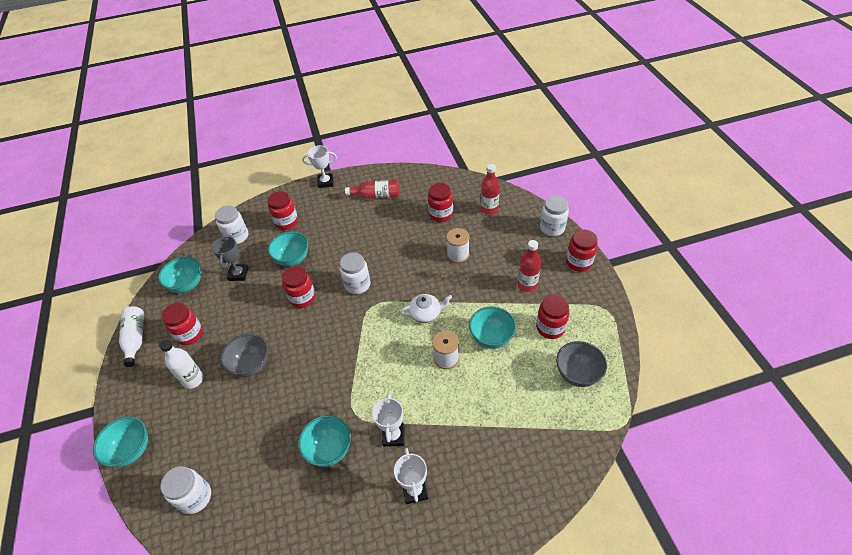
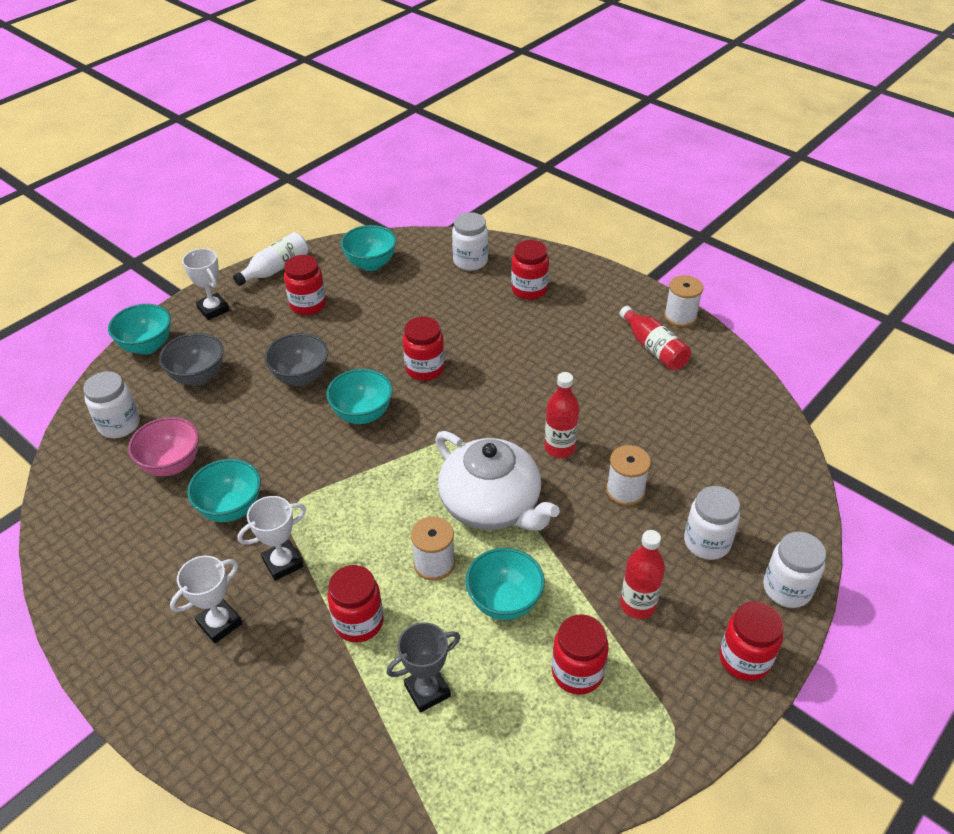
camera: 55 degrees right, 5 degrees down
(193, 379) = (253, 341): white bottle -> none
(238, 274) = (417, 294): grey trophy -> grey trophy (427, 691)
(263, 473) = (172, 465): none -> pink bowl
(293, 259) = (476, 327): turquoise bowl -> turquoise bowl (362, 414)
(325, 182) = (629, 287): white trophy -> white trophy (213, 309)
(357, 284) = (485, 409): white jar -> white jar (707, 542)
(364, 175) = (680, 316): none -> white spool
(426, 313) = (491, 505): white teapot -> white teapot, size x1.96
(441, 214) = (684, 434): red jar -> red jar (358, 622)
(489, 209) = (749, 487): red bottle -> red bottle (559, 448)
(577, 374) = (515, 747): grey bowl -> grey bowl (198, 377)

